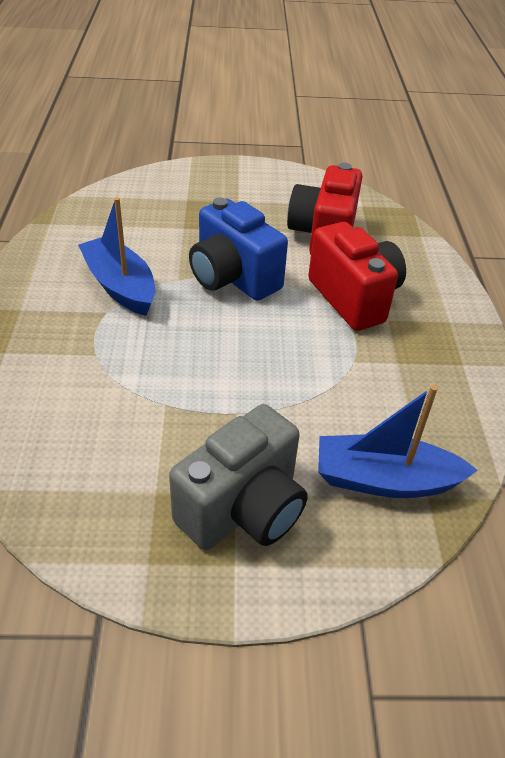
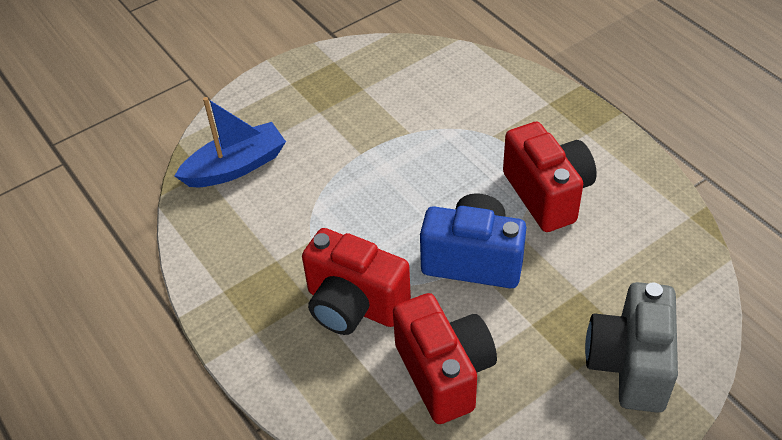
camera: 150 degrees right, 5 degrees up
(120, 286) = (547, 194): blue boat -> red camera
(243, 509) = (307, 107): grey camera -> grey camera (629, 364)

